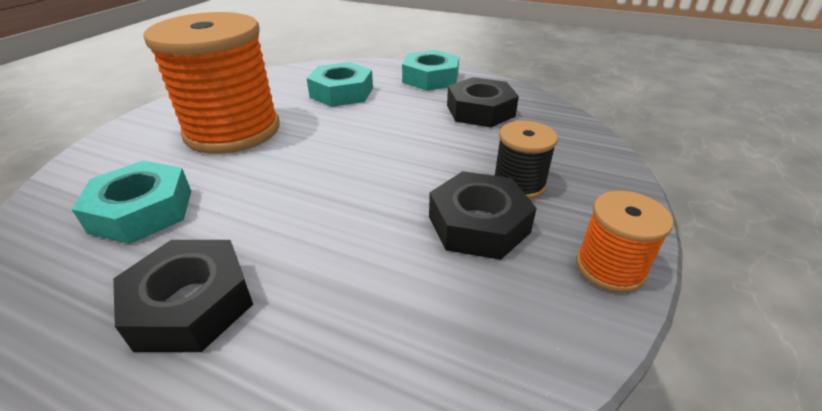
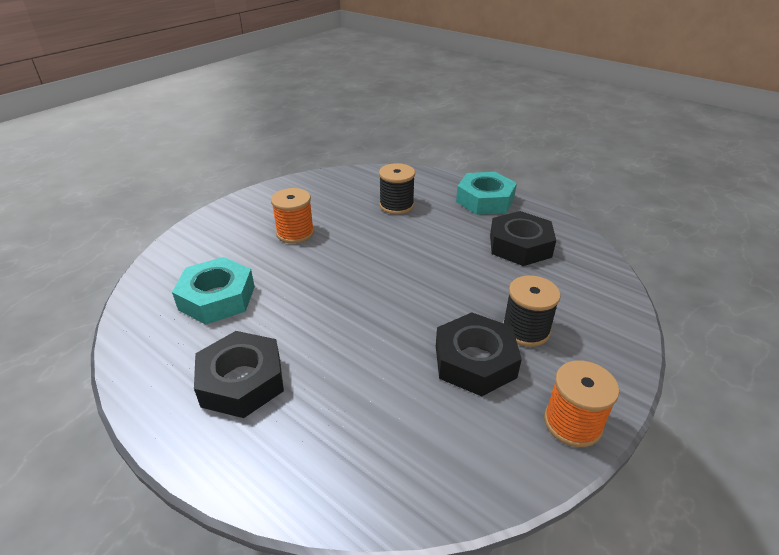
camera: 15 degrees right, 0 degrees up
(233, 130) = (295, 233): orange spool -> orange spool, size x0.47
(341, 92) = (396, 205): turquoise nut -> black spool

